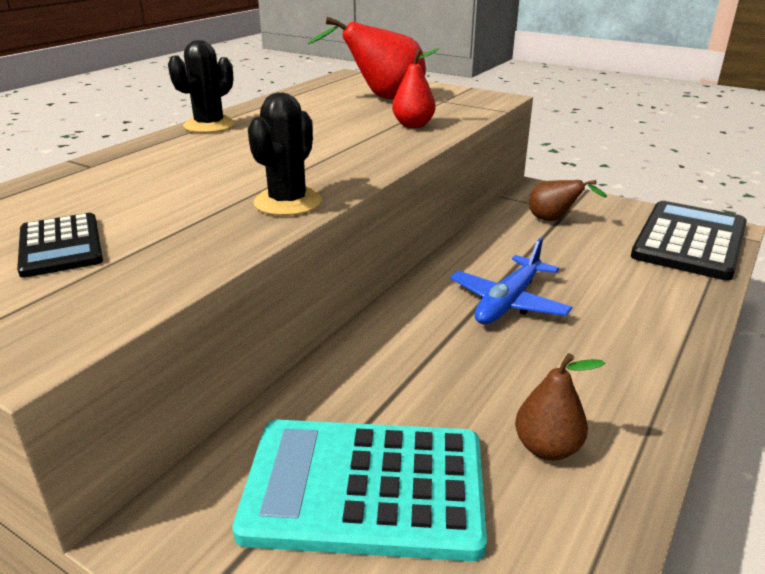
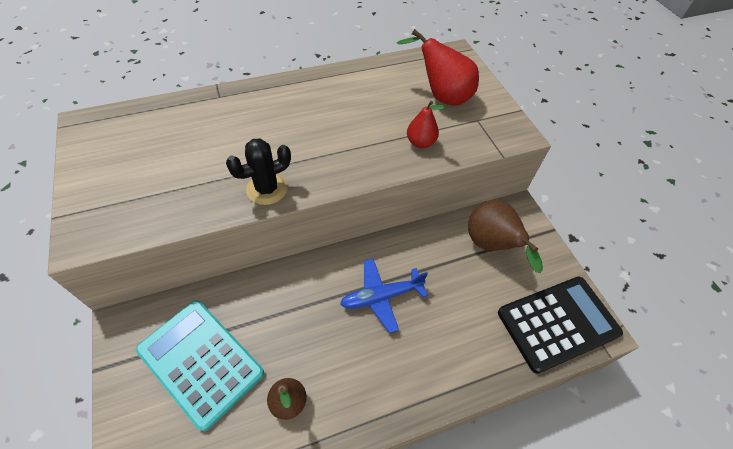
camera: 35 degrees right, 25 degrees up
(60, 246) = (148, 167): black calculator -> none
(209, 125) = (310, 81): black cactus -> none
(553, 220) = (491, 246): brown pear -> brown pear, size x1.67

